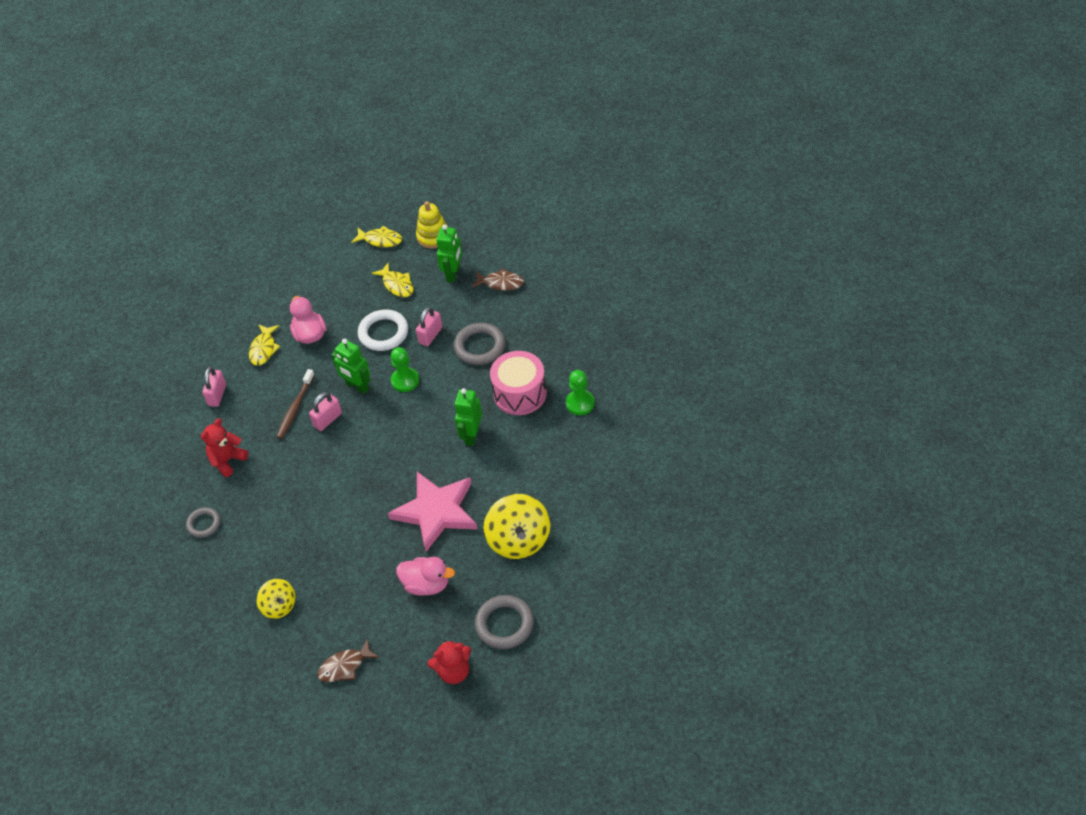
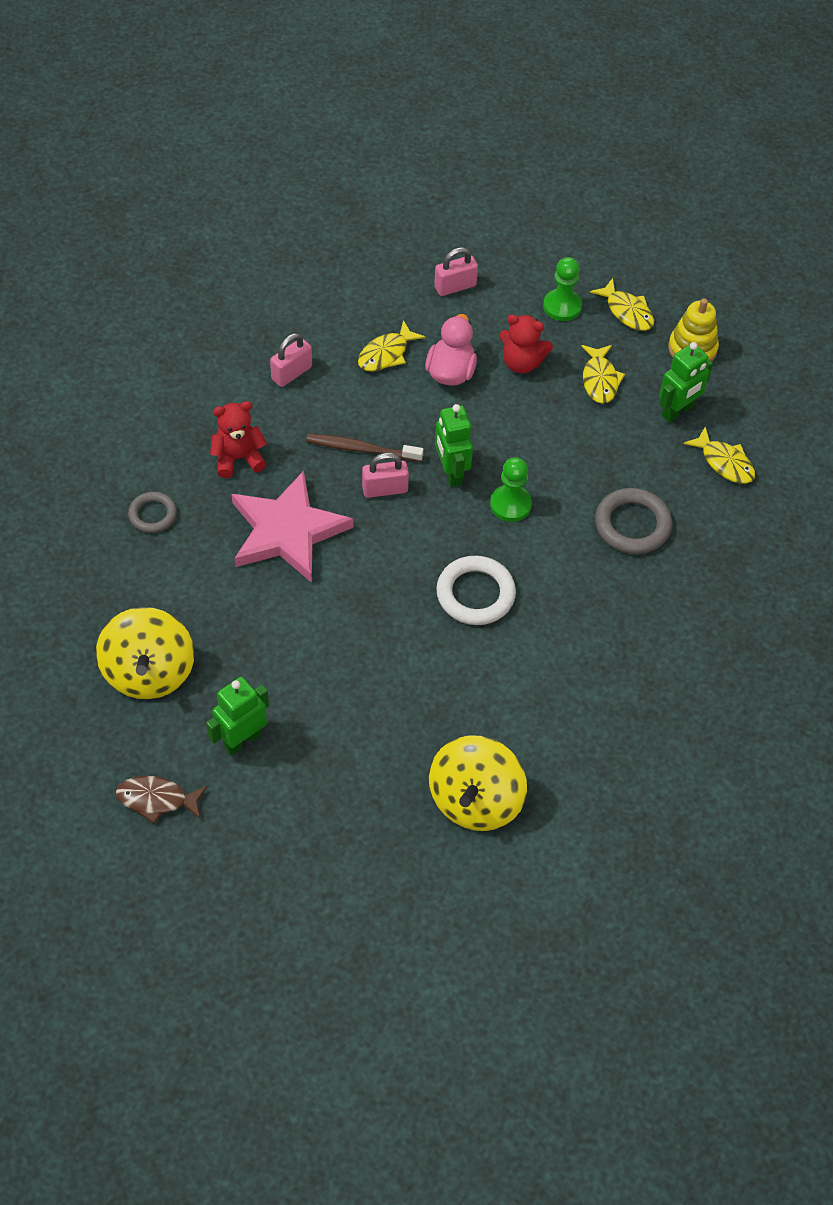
camera: 30 degrees right, 5 degrees up
(279, 606) = (149, 672): yellow spinning top -> yellow spinning top, size x1.69
(295, 408) = (362, 449): brown toothbrush -> brown toothbrush turned 45 degrees clockwise
(383, 333) = (535, 428): white ring -> white ring (475, 594)
(426, 585) = (326, 772): pink duck -> none
(430, 335) = (586, 470): pink padlock -> pink padlock (455, 286)
(436, 512) = (411, 692): pink star -> pink star (287, 531)
(453, 671) = (266, 902): red teddy bear -> red teddy bear (521, 363)
(471, 435) = (530, 628): green robot -> green robot (242, 740)
(501, 283) = (724, 462): brown fish -> yellow fish
(504, 624) = (371, 891): grey ring -> none
(520, 393) = (630, 618): pink drum -> none
(580, 403) = (692, 683): green pawn -> green pawn (562, 306)

